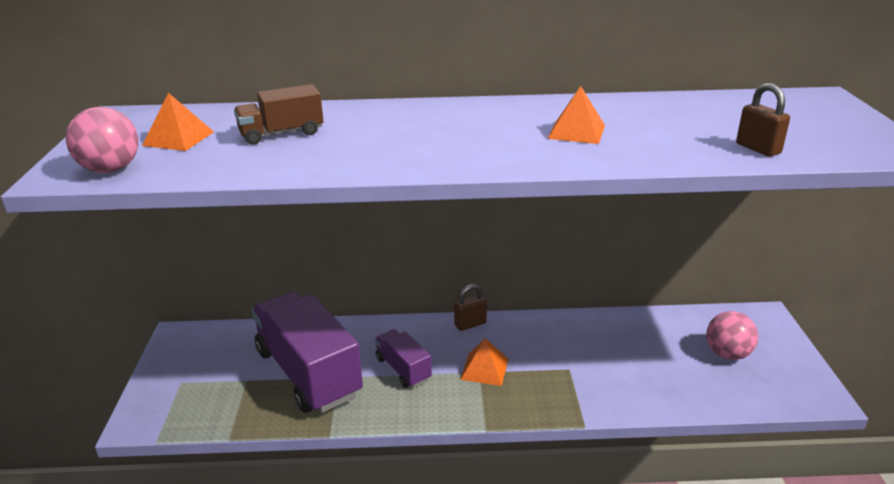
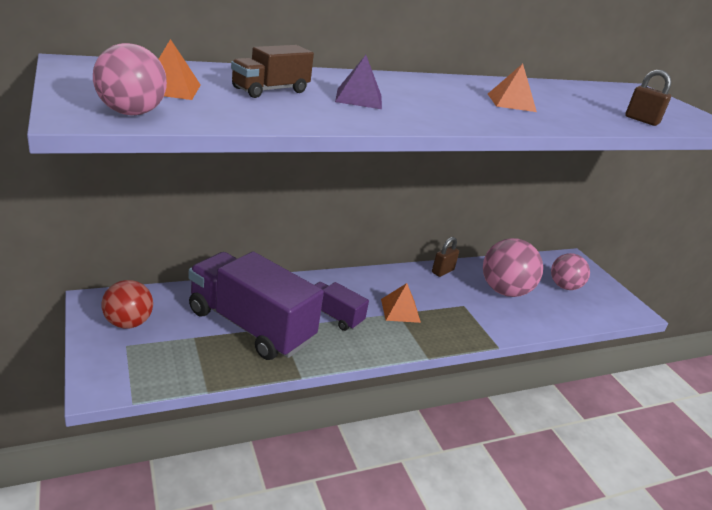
camera: 25 degrees left, 0 degrees up
(195, 359) = (128, 323): none -> red ball
(374, 138) = (359, 98): none -> purple pyramid
(470, 324) = (369, 276): brown padlock -> brown padlock (442, 271)
(635, 354) = (504, 291): none -> pink ball

